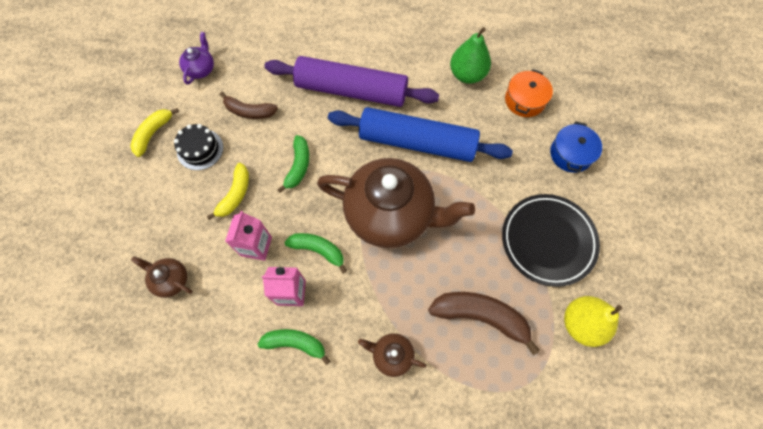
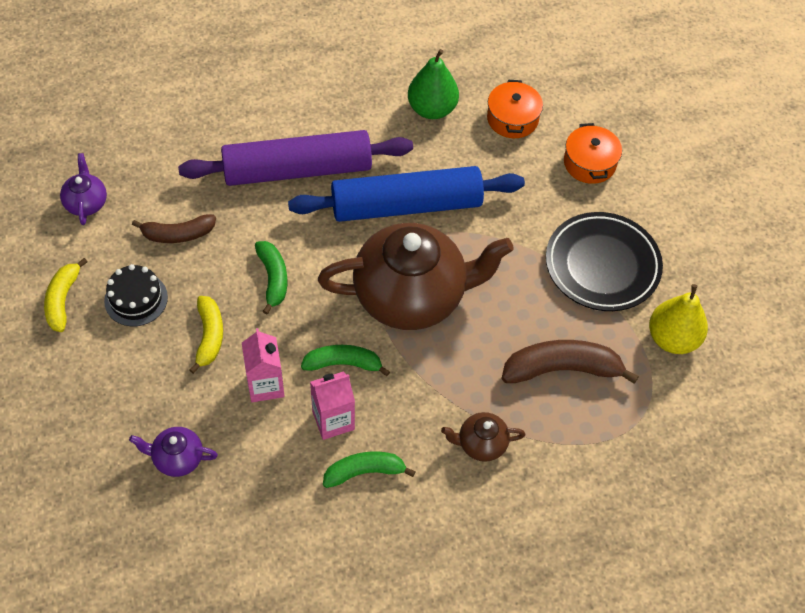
camera: 25 degrees left, 10 degrees down
(171, 280) = (177, 458): brown teapot -> purple teapot
(571, 154) = (589, 163): blue pot -> orange pot

